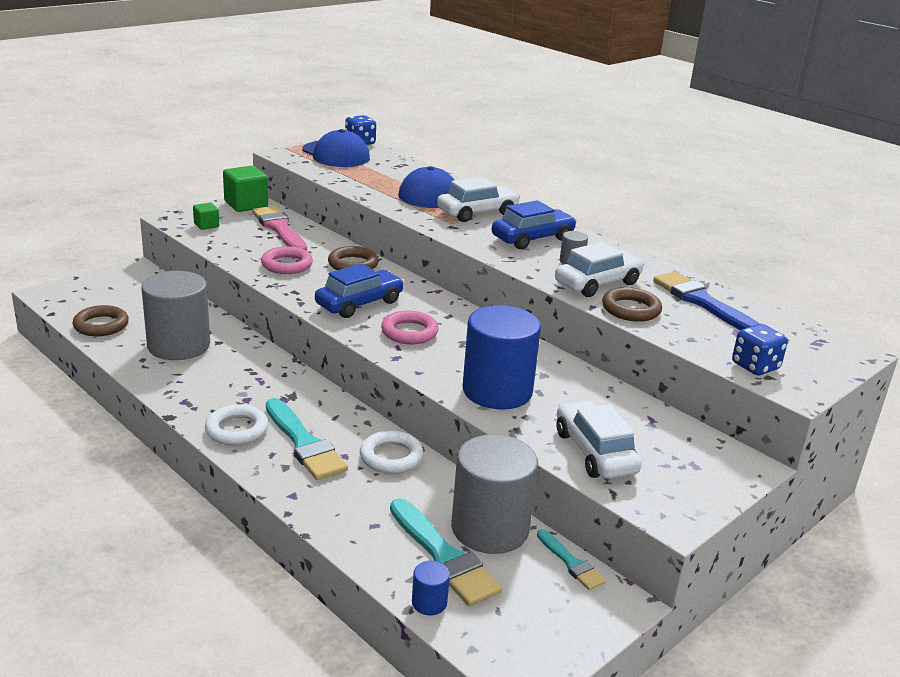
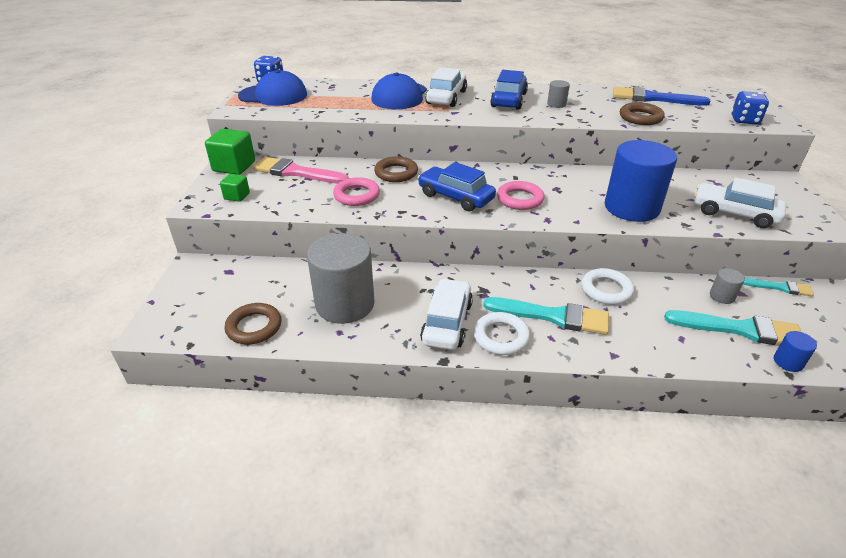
camera: 40 degrees left, 10 degrees up
(359, 303) = (455, 197): blue car -> blue car turned 60 degrees counterclockwise
(490, 528) = (722, 296): grey cylinder -> grey cylinder, size x0.41
(598, 283) = (595, 111): white car -> white car (447, 322)

